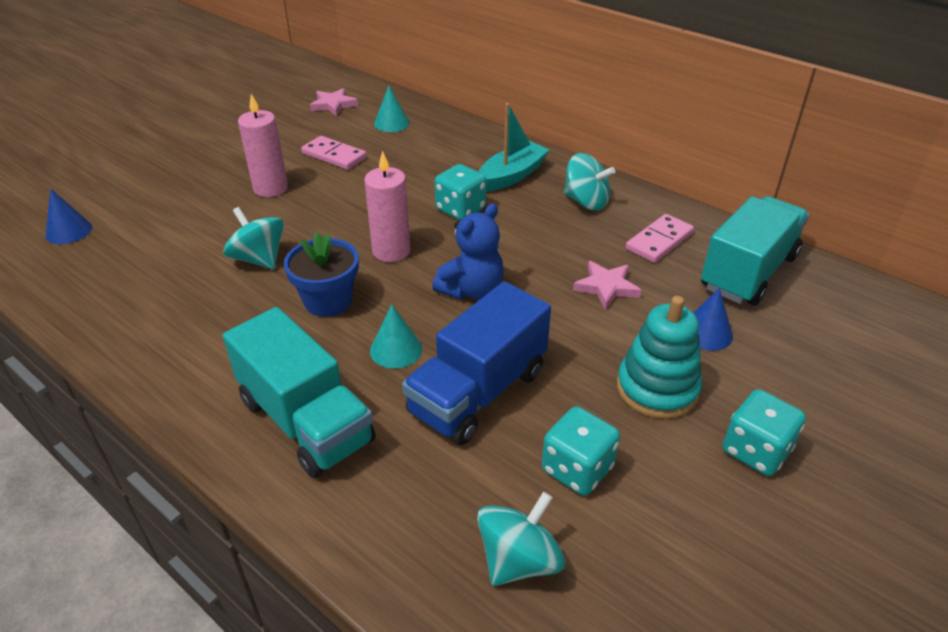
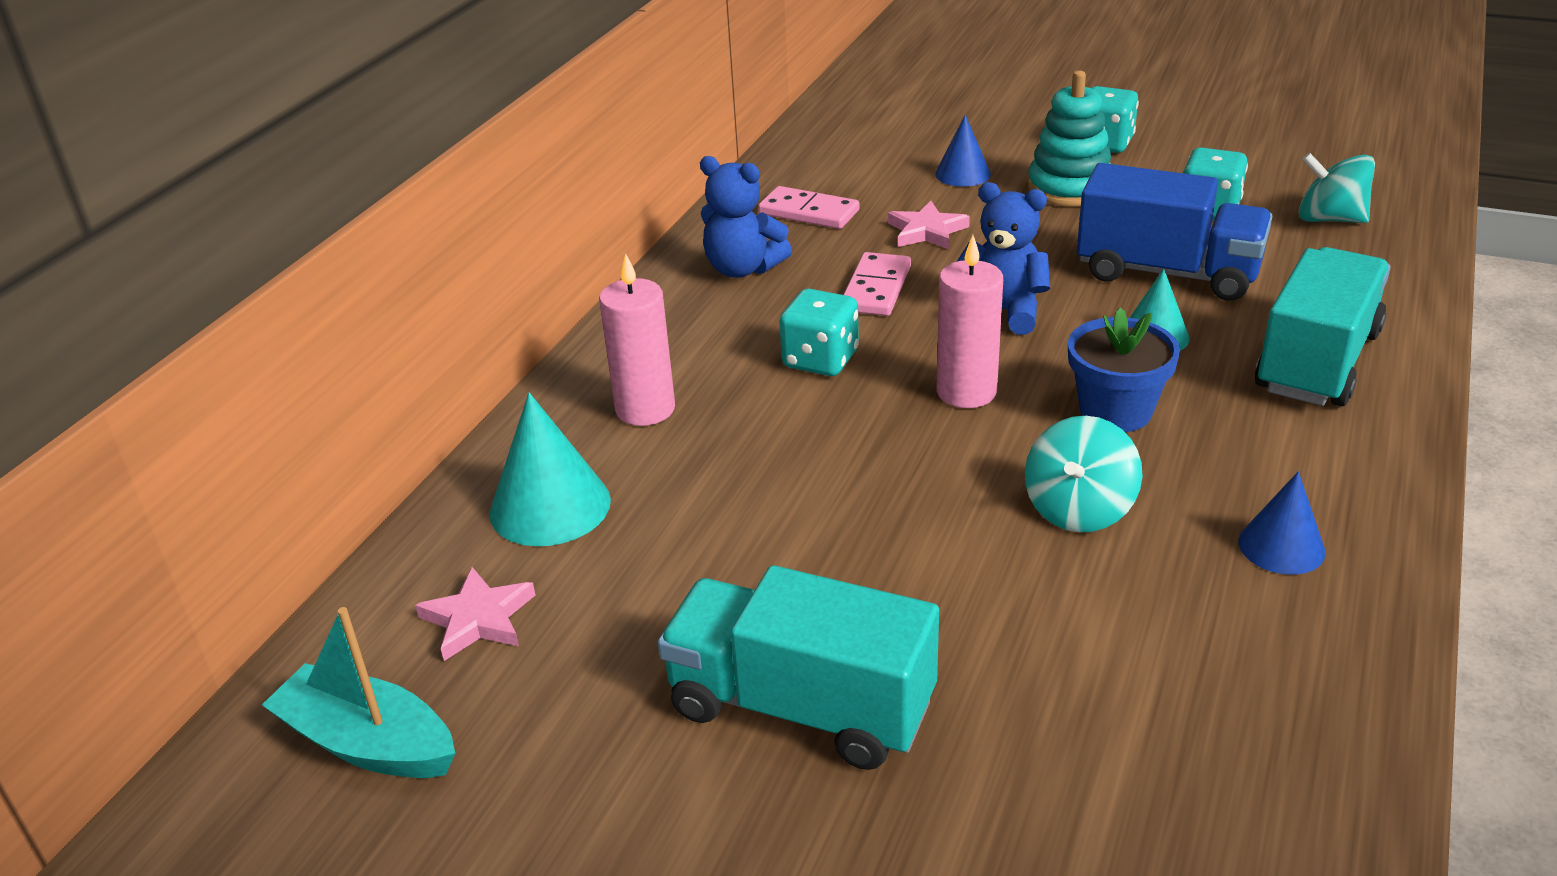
camera: 105 degrees left, 5 degrees down
(69, 231) = (1196, 813): blue cone -> blue cone (1281, 546)
(270, 188) = (871, 579): pink candle -> pink candle (645, 409)
(334, 156) = (712, 540): pink domino -> pink domino (876, 289)
(391, 123) = (550, 506): turquoise cone -> turquoise cone, size x1.57
(511, 176) = (698, 336): turquoise boat -> turquoise boat (368, 743)
(586, 202) = (742, 269): turquoise spinning top -> blue teddy bear
(748, 272) = (839, 162): turquoise truck -> turquoise truck (801, 707)

